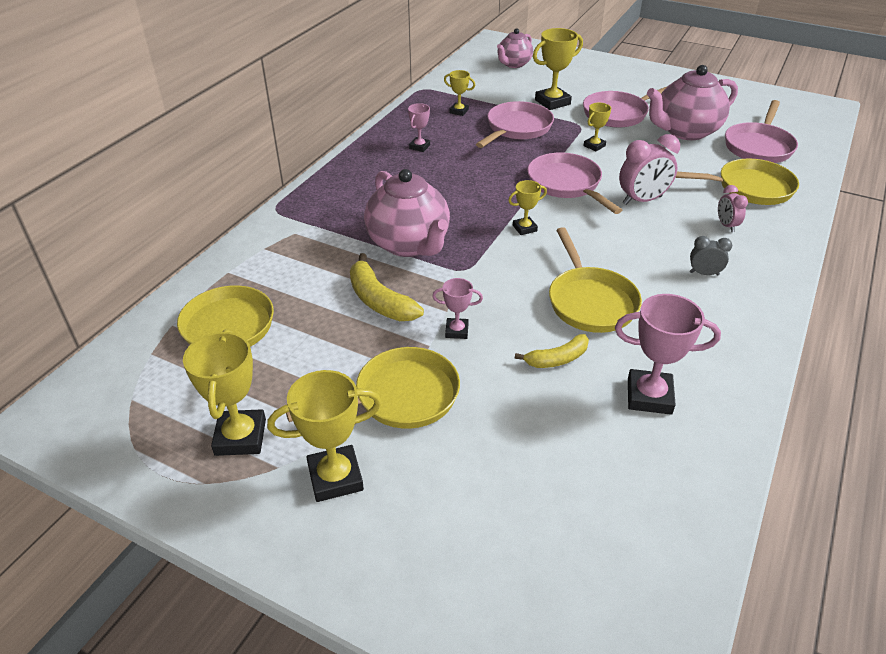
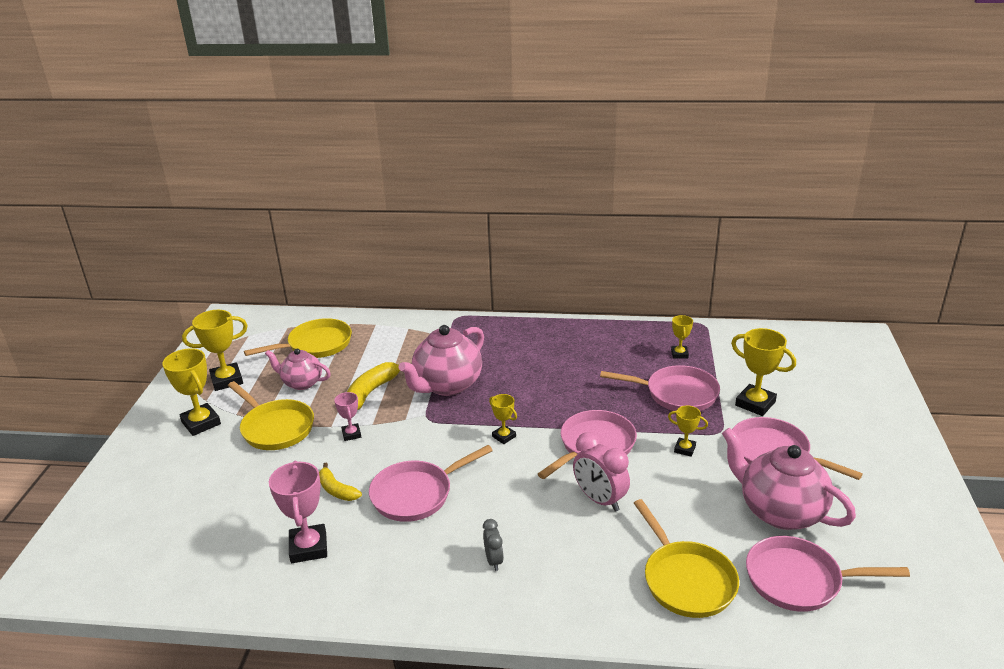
camera: 70 degrees right, 10 degrees down
(419, 147) = (596, 351): pink trophy -> none
(513, 64) = (817, 361): pink teapot -> pink teapot (301, 383)
(590, 301) = (416, 494): yellow pan -> pink pan
(726, 225) = (591, 568): pink clock -> none

